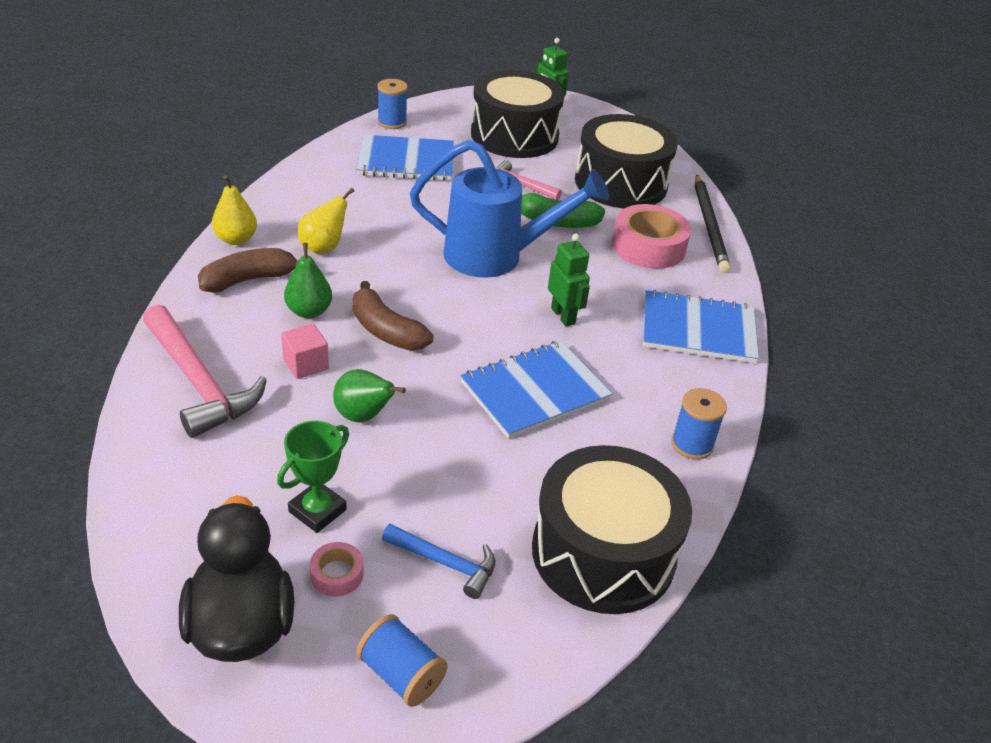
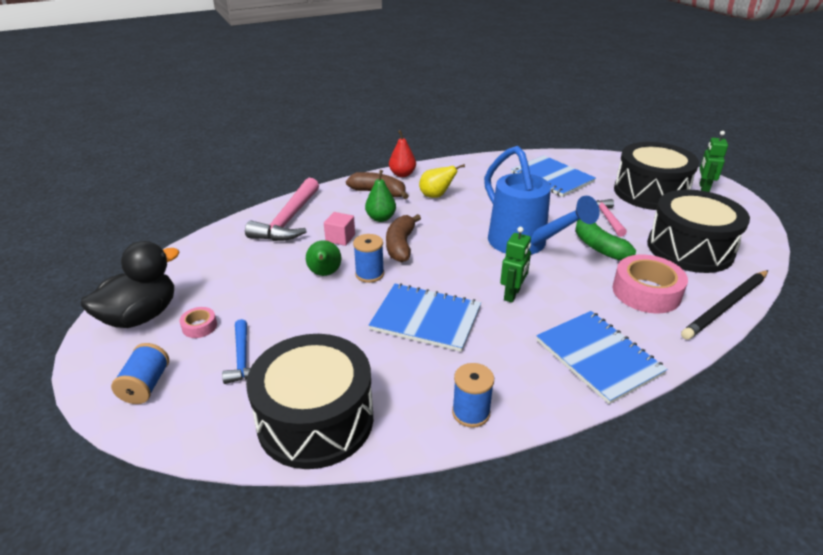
camera: 55 degrees right, 5 degrees down
(236, 239) = (402, 174): yellow pear -> red pear
(317, 511) = (238, 297): green trophy -> none
(392, 122) = (576, 157): blue spool -> blue spool (369, 274)

